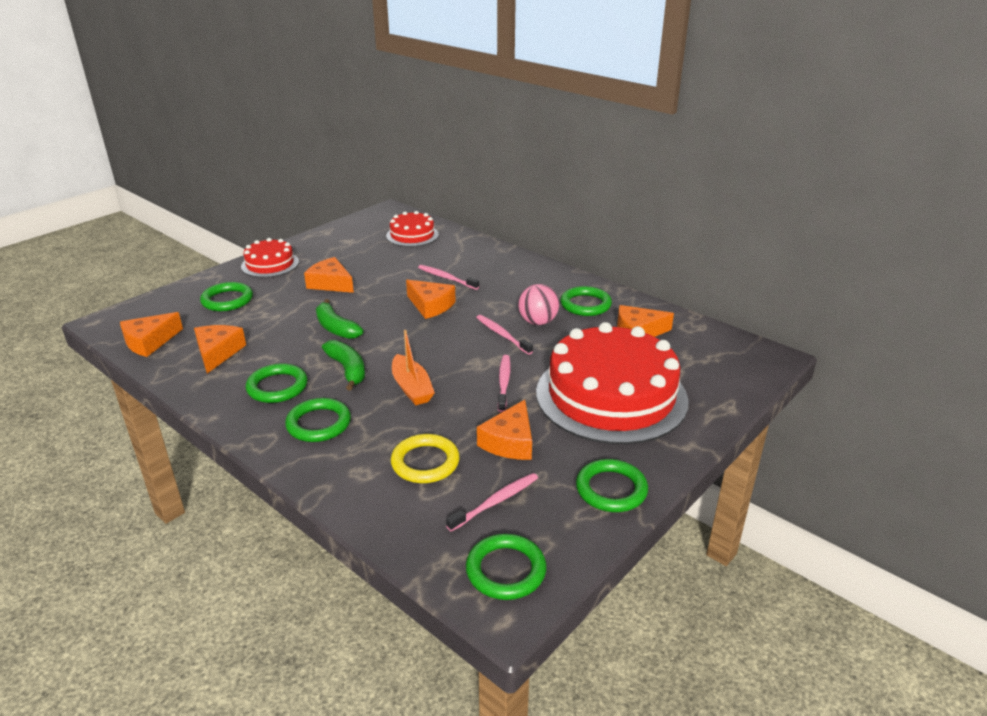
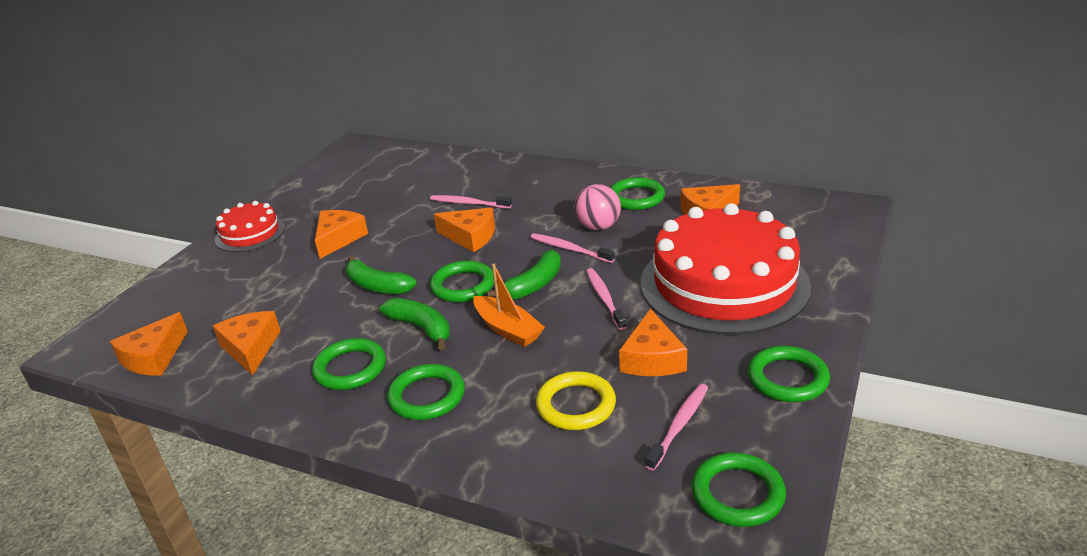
camera: 15 degrees left, 0 degrees up
(227, 300) = (223, 286): green ring -> green ring (463, 286)
(331, 283) = (338, 239): orange cheese -> orange cheese turned 90 degrees clockwise
(412, 235) = (399, 166): red cake -> none
(454, 357) = (533, 285): none -> green banana

